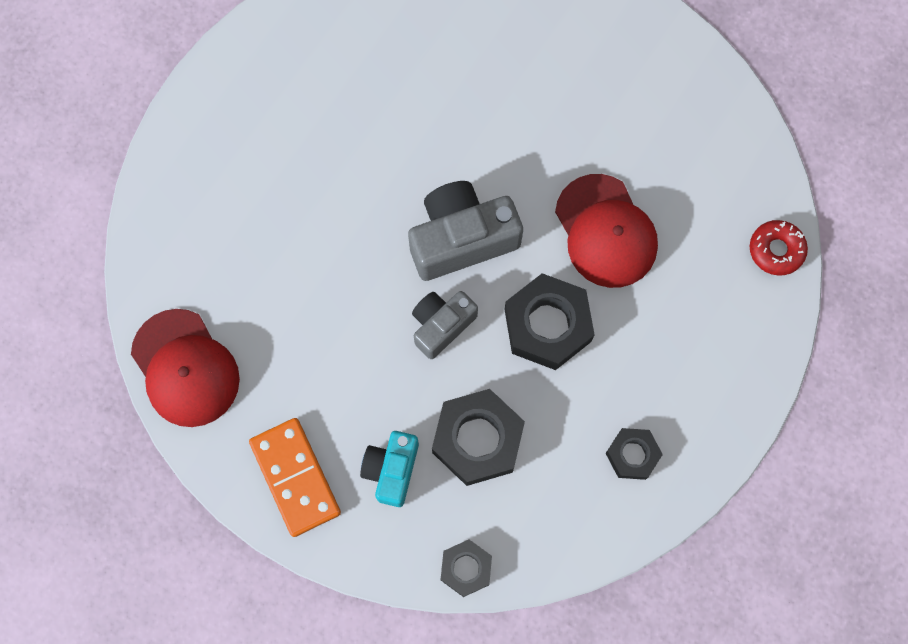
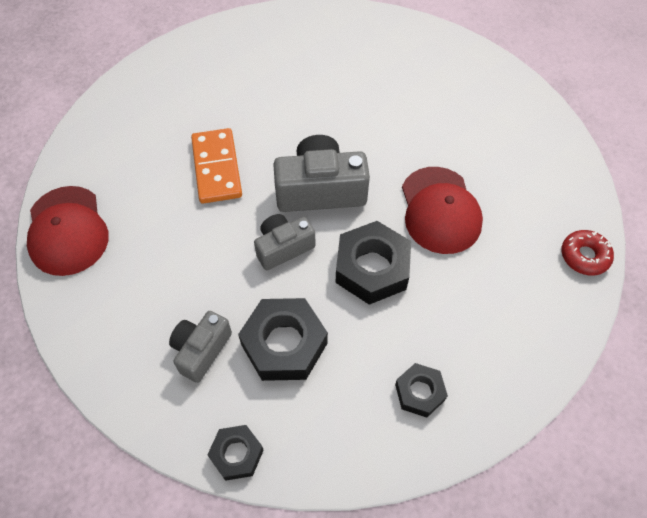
camera: 15 degrees right, 15 degrees down
(295, 477) = (117, 335): orange domino -> orange domino (216, 168)
(391, 470) = (201, 350): turquoise camera -> grey camera

